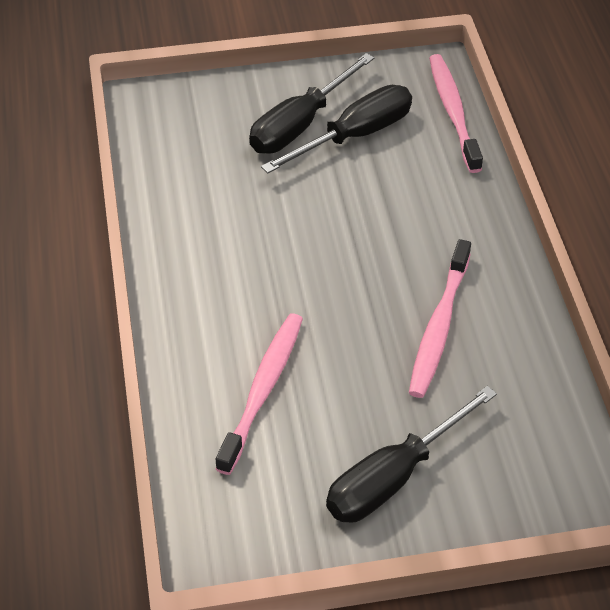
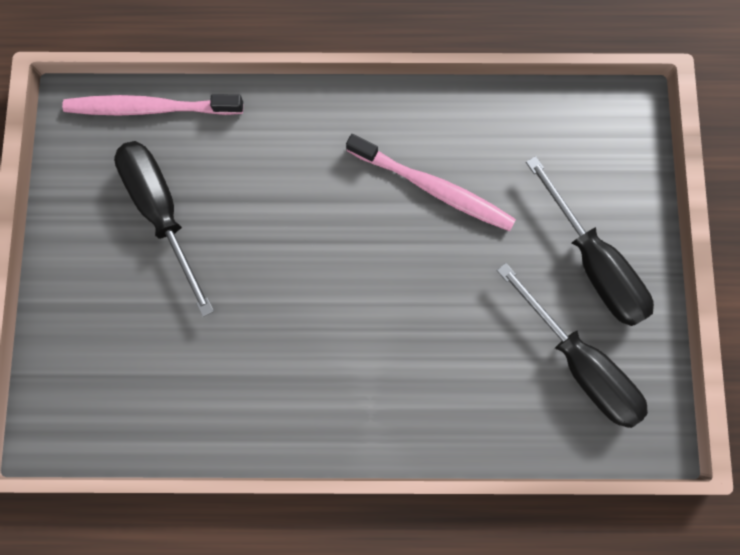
camera: 80 degrees left, 30 degrees up
(263, 389) = (482, 360): pink toothbrush -> none
(300, 124) = (131, 265): black screwdriver -> black screwdriver (579, 363)

